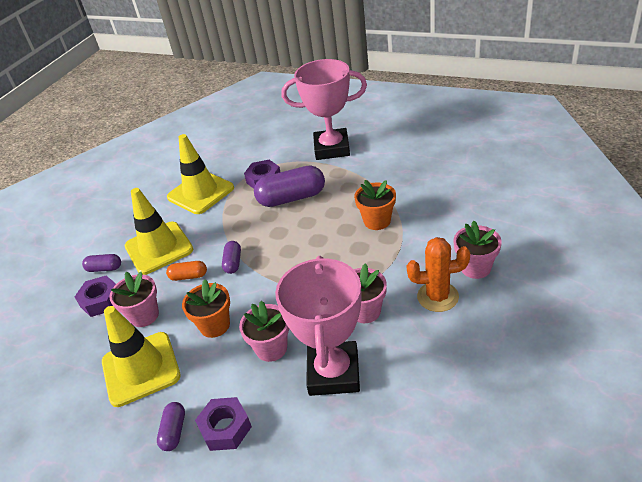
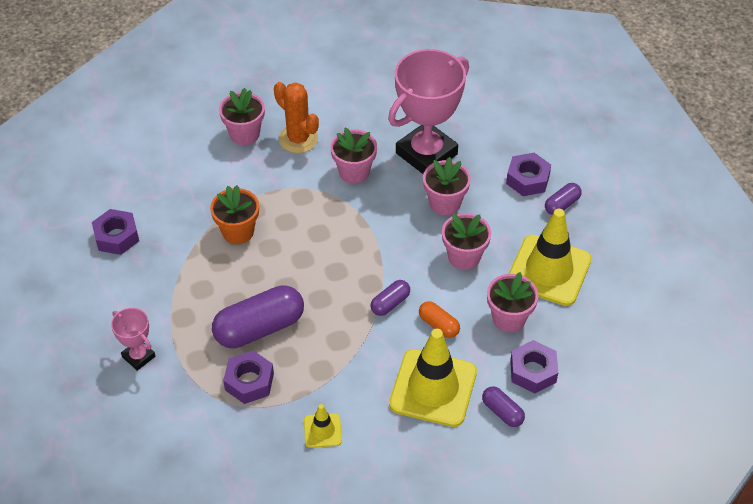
camera: 140 degrees left, 10 degrees up
(200, 193) = (322, 430): yellow traffic cone -> yellow traffic cone, size x0.47
(215, 325) = (464, 257): orange flower pot -> pink flower pot
(291, 198) = (259, 328): purple capsule -> purple capsule turned 60 degrees counterclockwise
(332, 148) = (138, 356): pink trophy -> pink trophy, size x0.48
(433, 169) = (116, 237): none -> purple nut

